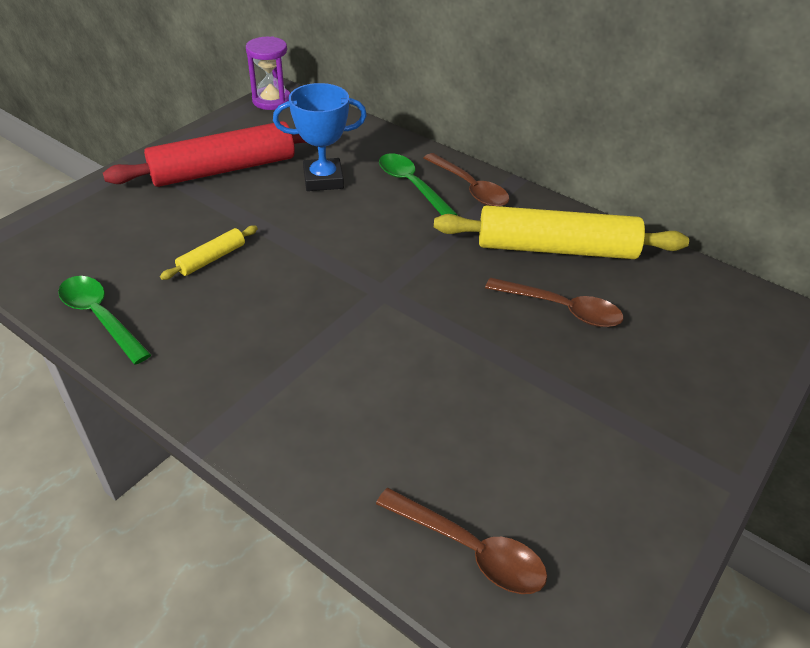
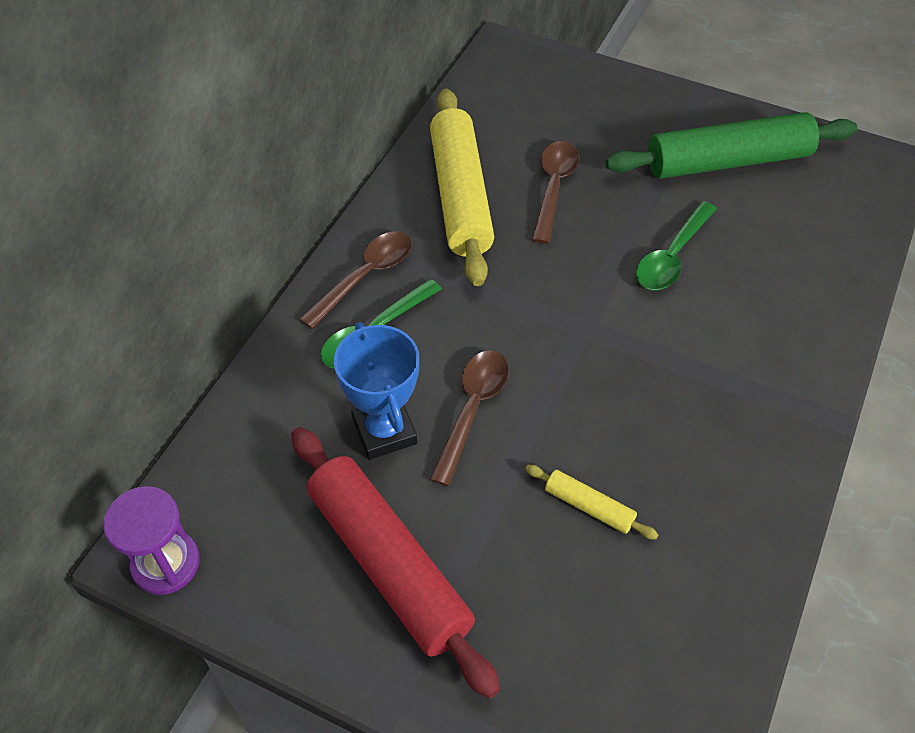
camera: 100 degrees left, 10 degrees up
(101, 317) = (734, 586): green spoon -> green spoon (672, 256)
(469, 549) = (836, 226): brown spoon -> brown spoon (472, 410)
(597, 468) = (727, 161): none -> green rolling pin

